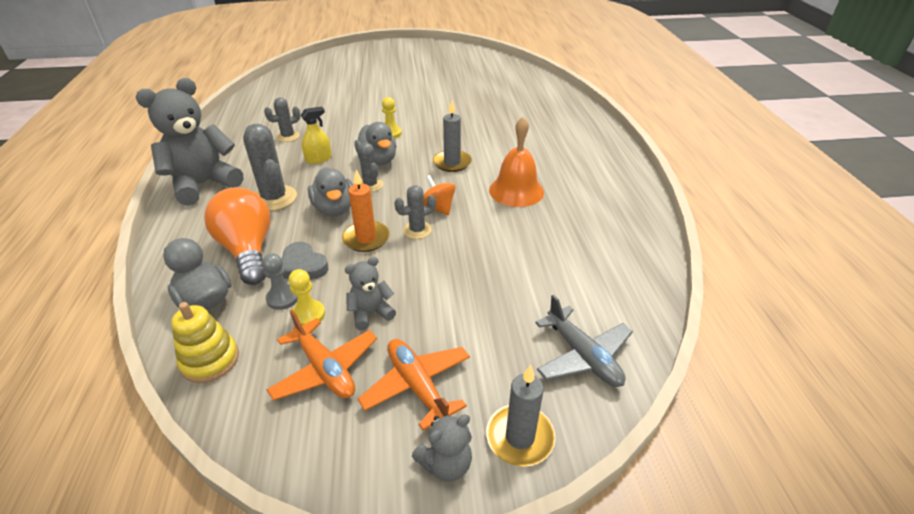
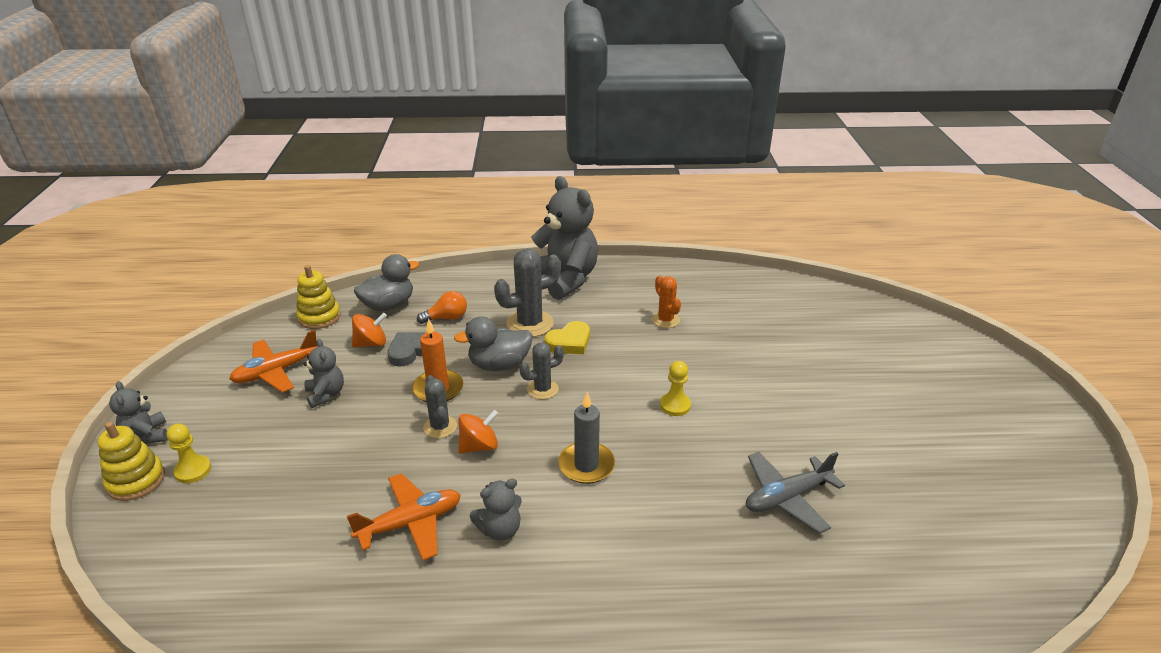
camera: 95 degrees right, 5 degrees down
(248, 250) = (446, 318): orange light bulb -> orange light bulb, size x0.51
(283, 298) = (371, 343): grey pawn -> orange spinning top
(288, 136) = (665, 320): grey cactus -> orange cactus
(308, 176) = (569, 342): none -> yellow heart
(308, 314) = (343, 359): yellow pawn -> yellow pawn (193, 470)
(318, 159) = (609, 347): yellow spray bottle -> none
(378, 161) = (599, 394): grey duck -> none
(417, 386) = (226, 422): orange plane -> orange plane (410, 523)
(516, 191) = (500, 529): orange bell -> grey teddy bear
(520, 437) = (136, 481): grey candle -> yellow stacking toy
(583, 356) = (185, 543): grey plane -> grey plane (787, 497)

